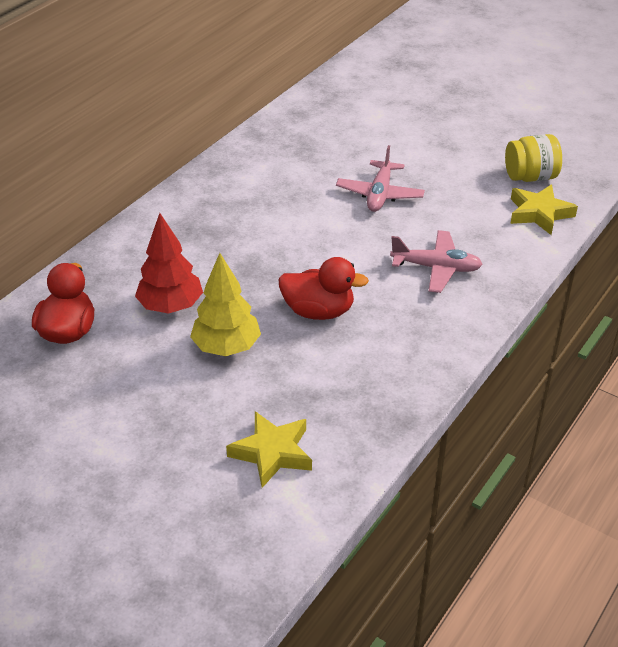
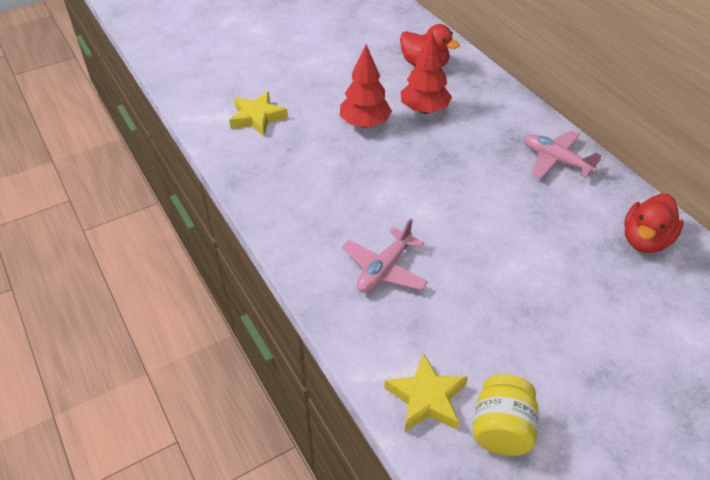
camera: 115 degrees right, 5 degrees up
(227, 347) = (364, 124): yellow tree -> red tree
(318, 311) = (373, 178): red duck -> red duck (645, 240)
(379, 194) = (519, 275): pink plane -> pink plane (556, 161)

